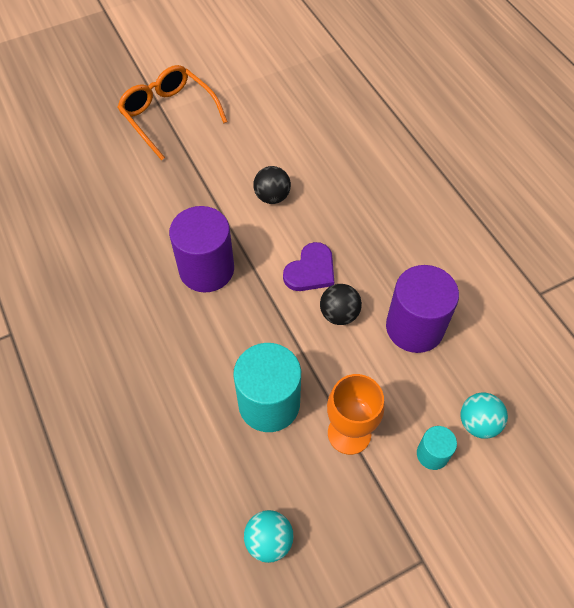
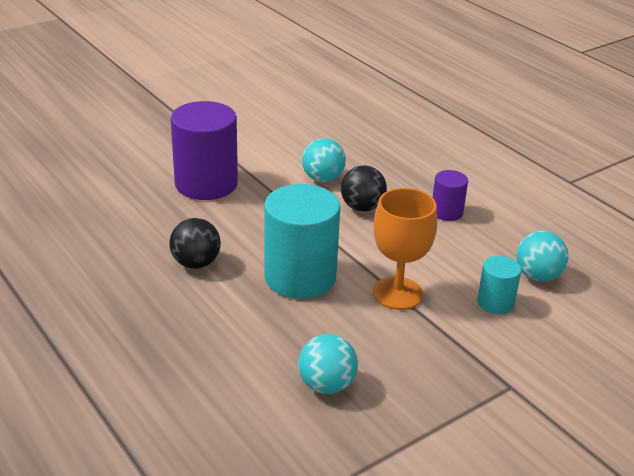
camera: 10 degrees left, 25 degrees down
(168, 115) = (142, 82): orange glasses -> none
(272, 196) = (268, 131): black ball -> black ball (196, 263)
(311, 270) = (323, 179): purple heart -> turquoise ball
(414, 327) = (447, 212): purple cylinder -> purple cylinder, size x0.50

